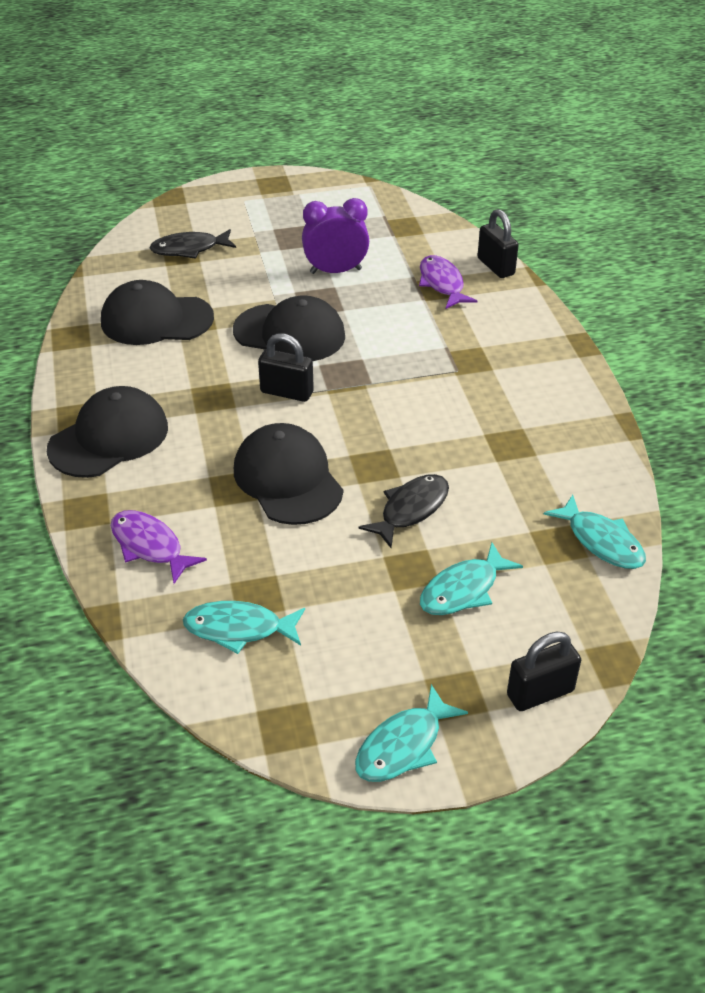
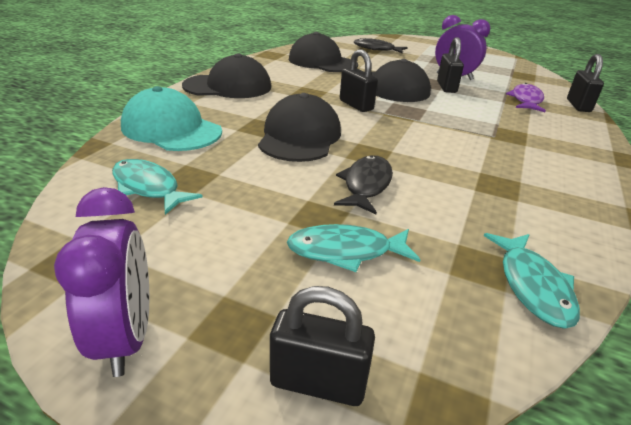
camera: 35 degrees right, 10 degrees down
(150, 546) = (171, 129): purple fish -> turquoise cap
(346, 300) = (446, 87): none -> black padlock
(403, 745) = (126, 337): turquoise fish -> purple clock
(411, 509) = (366, 185): black fish -> black fish turned 60 degrees counterclockwise

